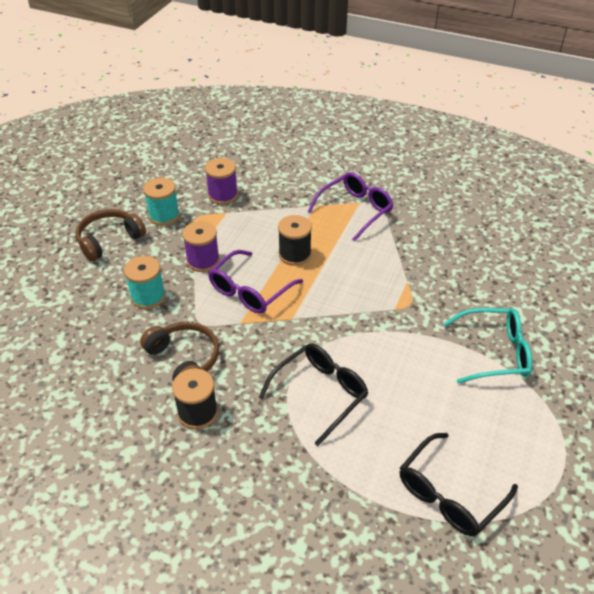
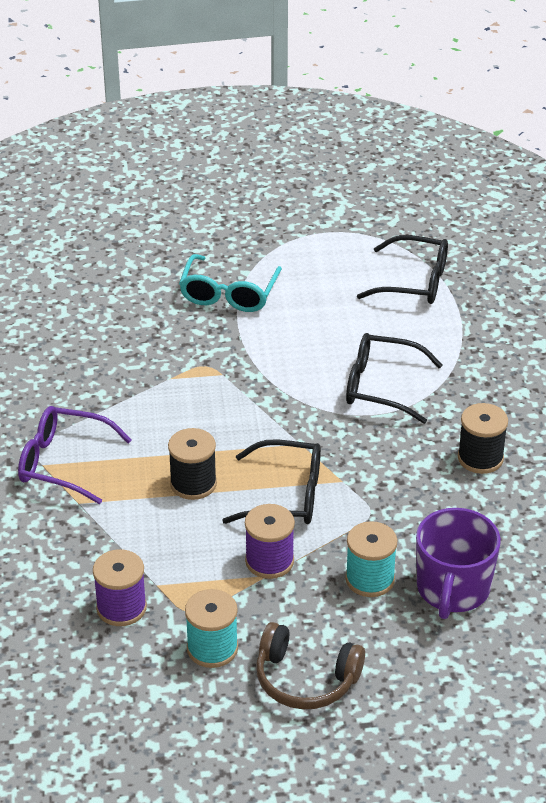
camera: 120 degrees left, 5 degrees down
(103, 331) = (452, 589): none -> purple mug
(184, 359) = (429, 500): brown headphones -> none
(250, 291) = (286, 495): purple glasses -> black glasses
(495, 352) = (229, 294): turquoise glasses -> turquoise glasses turned 135 degrees counterclockwise

